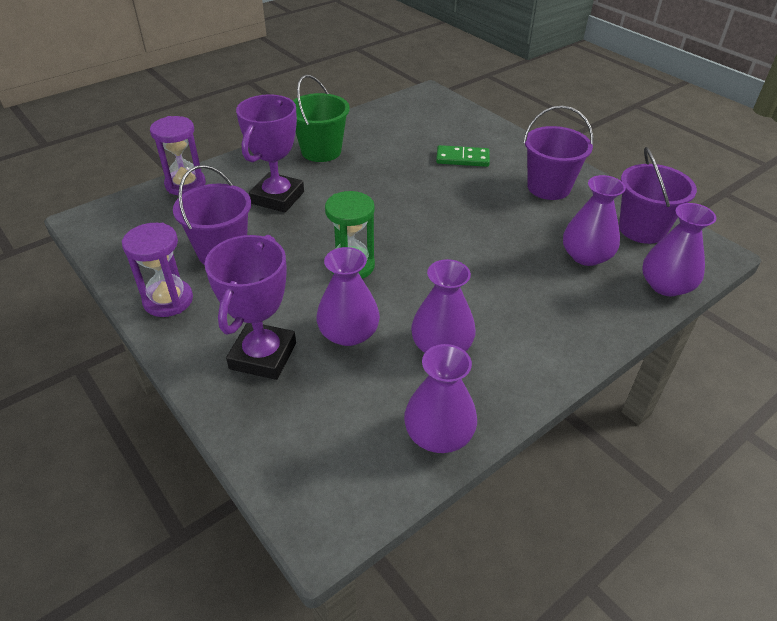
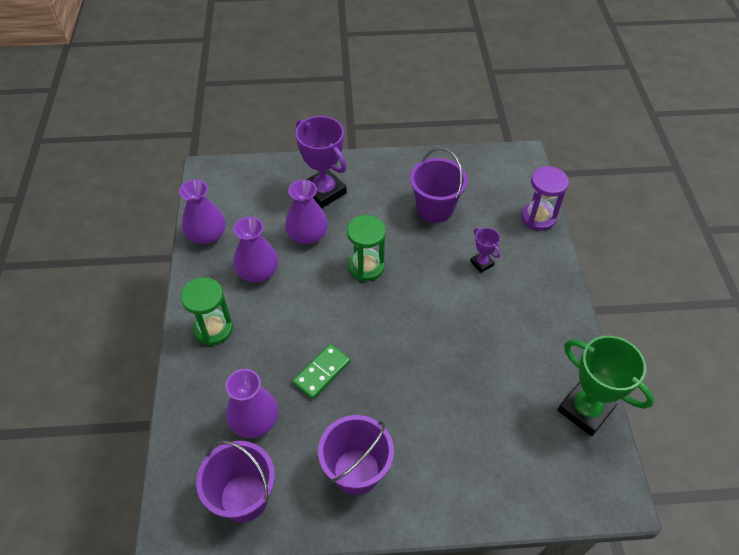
camera: 125 degrees right, 10 degrees up
(168, 300) = (405, 170): purple hourglass -> none
(277, 197) = (482, 263): purple trophy -> purple trophy, size x0.49
(321, 151) = (539, 325): green bucket -> none
(378, 116) = (585, 410): none -> green trophy
(462, 159) = (454, 432): green domino -> green domino (321, 372)
(546, 337) = (213, 329): none -> green hourglass
(666, 285) = (180, 447): purple vase -> none

